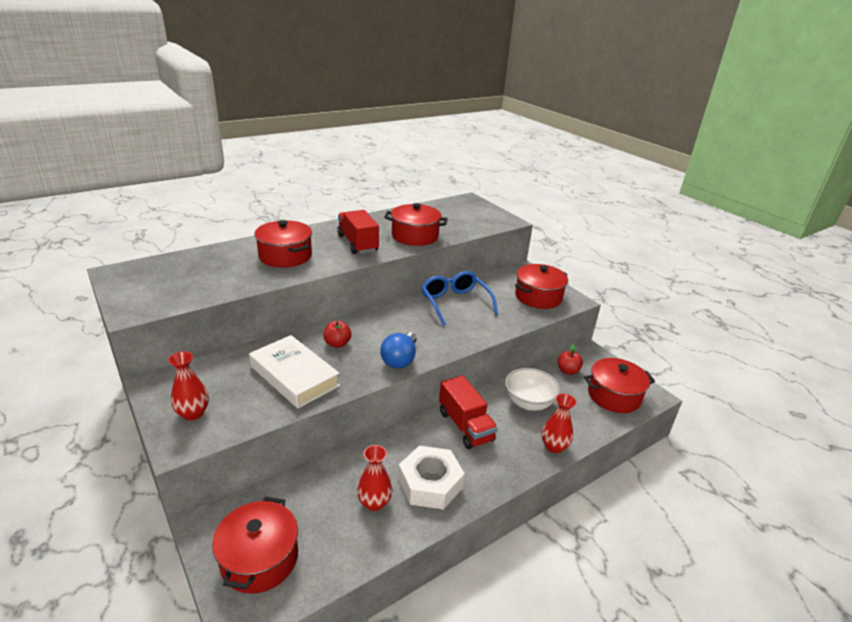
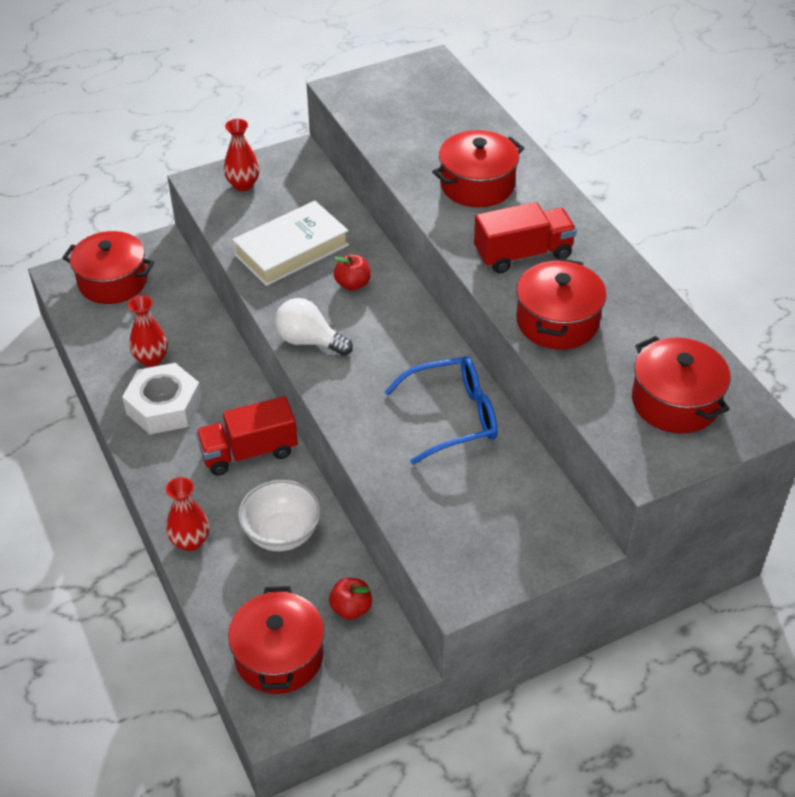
camera: 100 degrees right, 15 degrees up
(400, 360) = (309, 341): blue light bulb -> white light bulb
(538, 297) = (472, 537): red pot -> red pot (675, 402)

